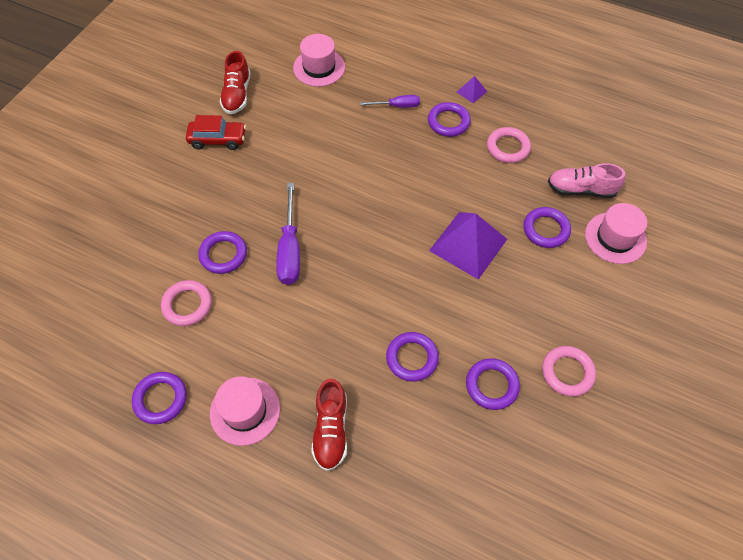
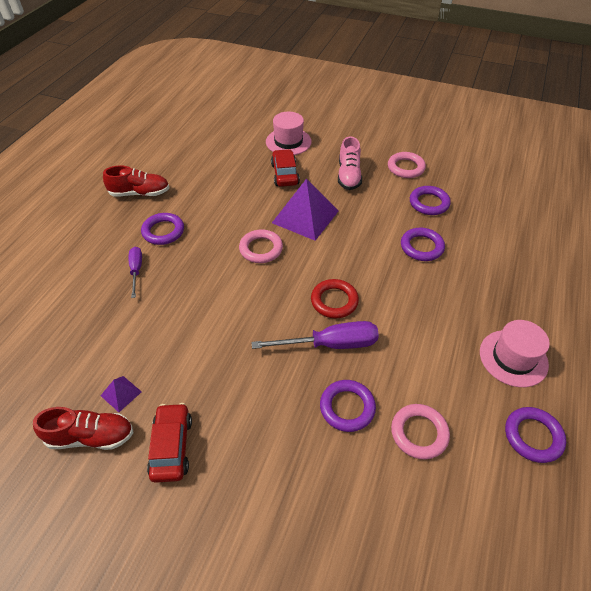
camera: 95 degrees left, 10 degrees down
(319, 67) = (60, 347): pink hat -> none
(331, 430) = (503, 293): red shoe -> red shoe (140, 193)
(341, 259) = (334, 301): none -> red ring
(471, 91) = (124, 216): purple pyramid -> purple pyramid (121, 393)
(508, 147) = (198, 193): pink ring -> pink ring (261, 249)
(546, 230) = (285, 174): purple ring -> red car
(581, 190) = (244, 155): pink shoe -> pink shoe (348, 176)

